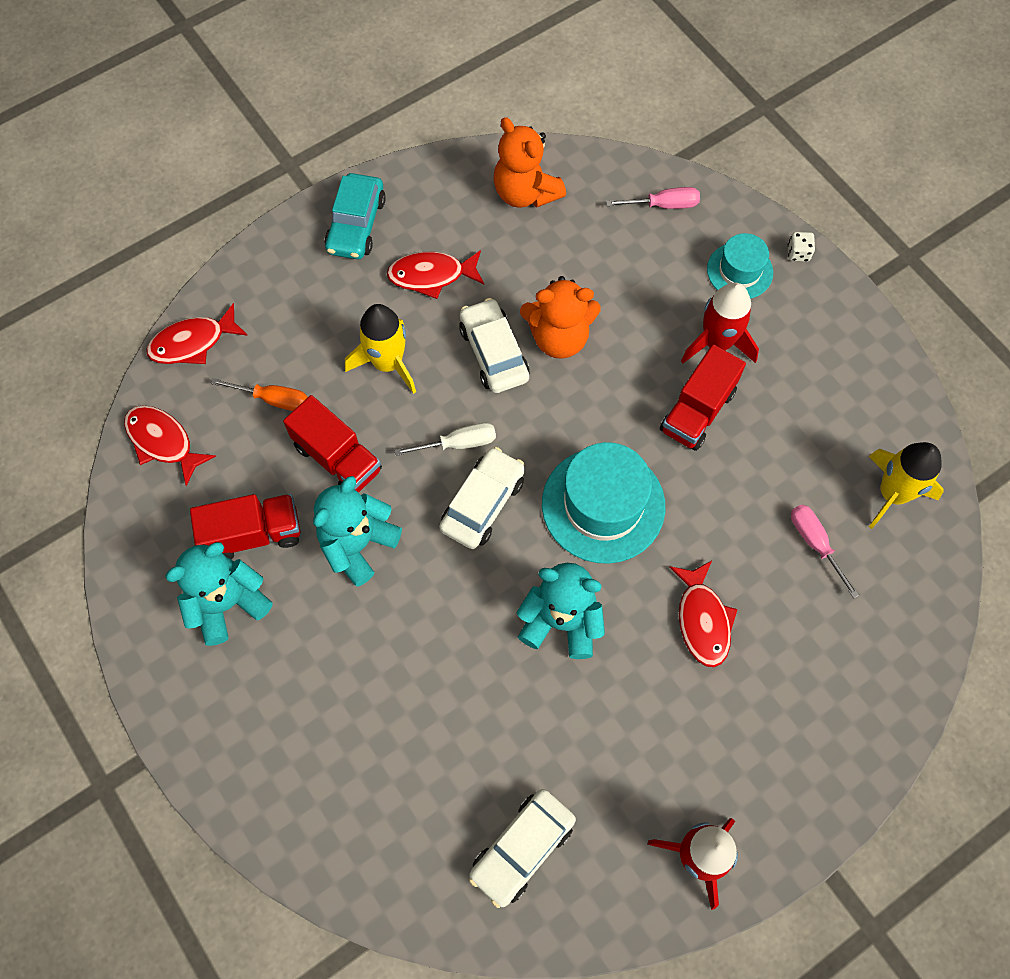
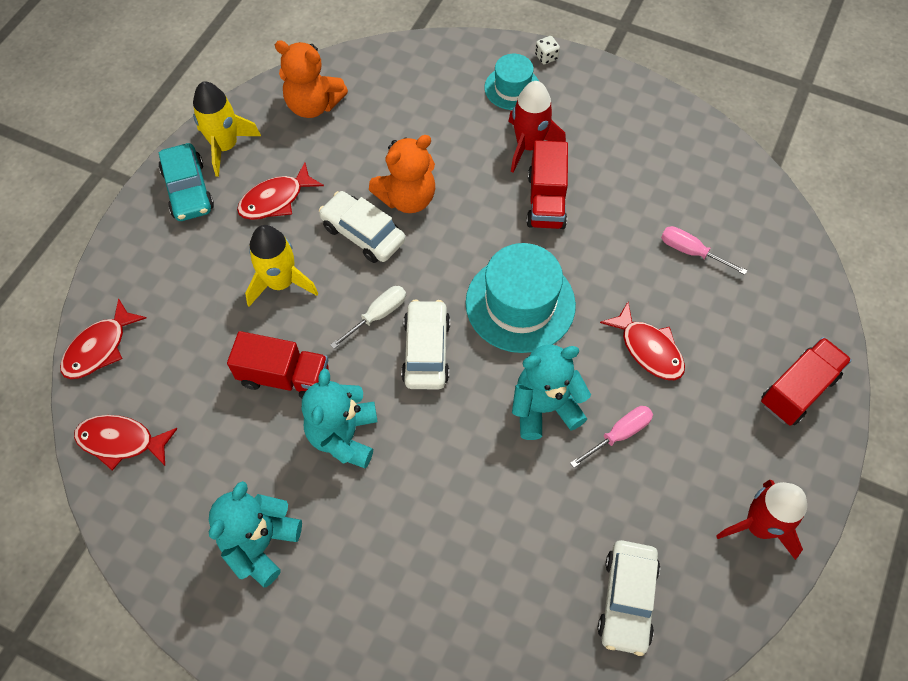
camera: 30 degrees left, 5 degrees down
(253, 534) = (248, 475): red truck -> red truck (798, 390)
(274, 400) = (201, 358): orange screwdriver -> none
(664, 205) = (426, 67): pink screwdriver -> pink screwdriver (620, 434)
(892, 493) = (720, 190): yellow rocket -> yellow rocket (225, 146)

